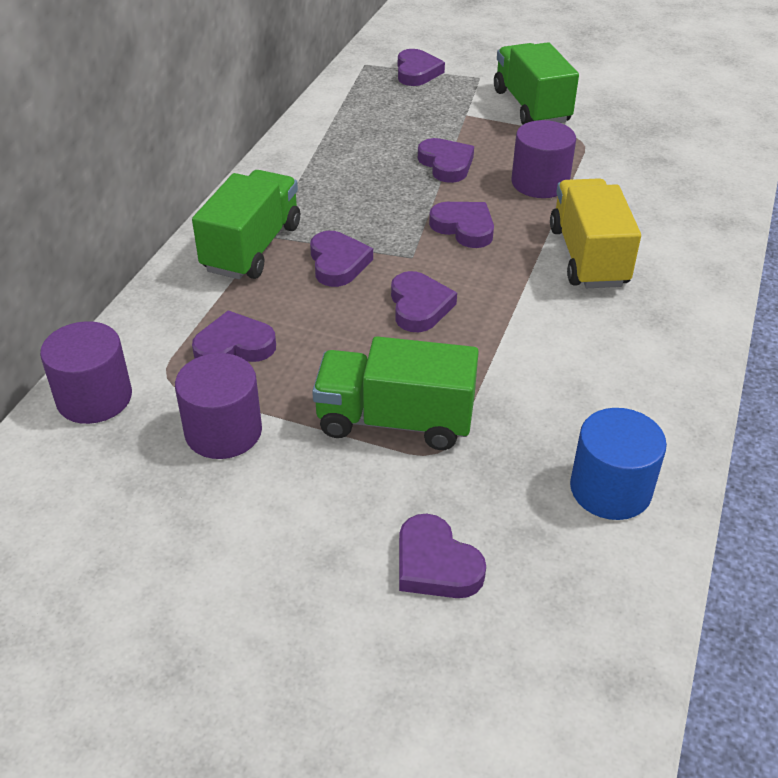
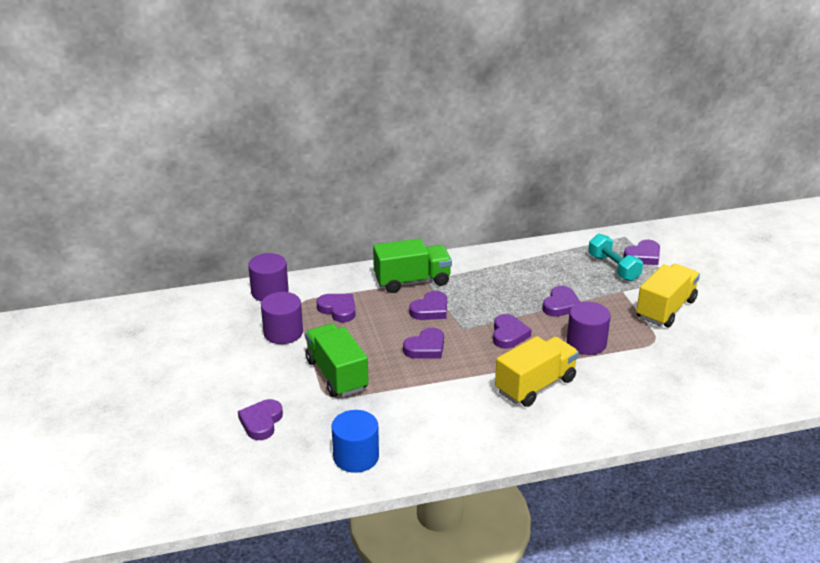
camera: 55 degrees right, 10 degrees down
(415, 98) = (613, 268): none -> turquoise dumbbell
(531, 106) = (665, 309): green truck -> yellow truck

